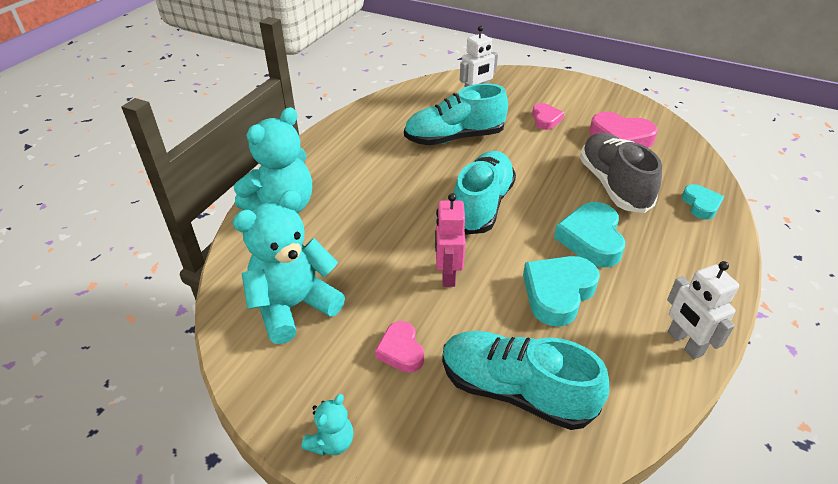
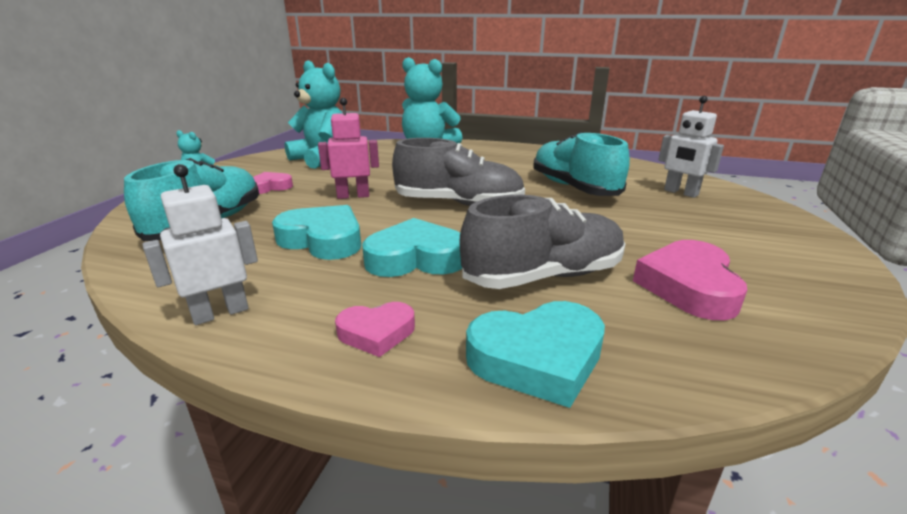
camera: 80 degrees right, 15 degrees down
(482, 205) = (458, 204): turquoise shoe -> grey shoe
(545, 119) = (674, 231): pink heart -> pink heart (376, 333)
(701, 205) = (537, 359): turquoise heart -> turquoise heart, size x1.68

